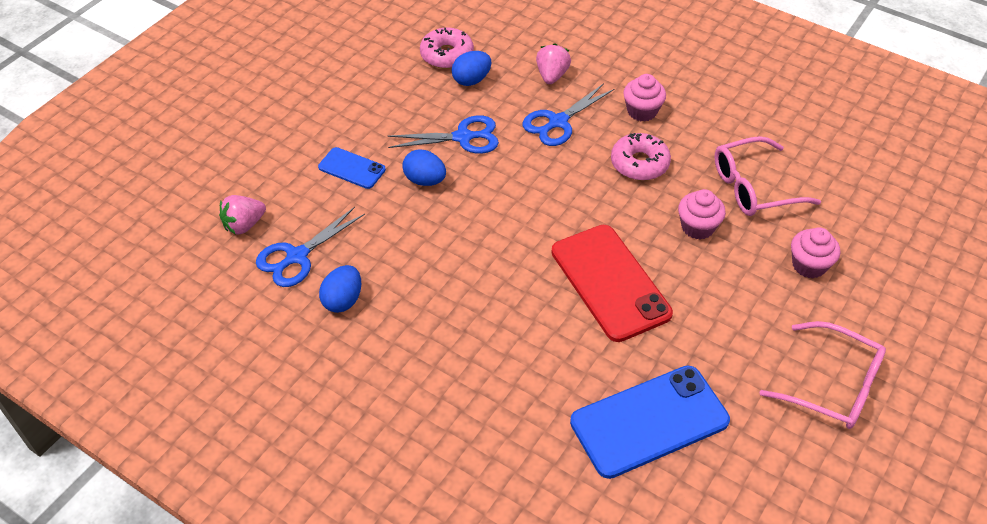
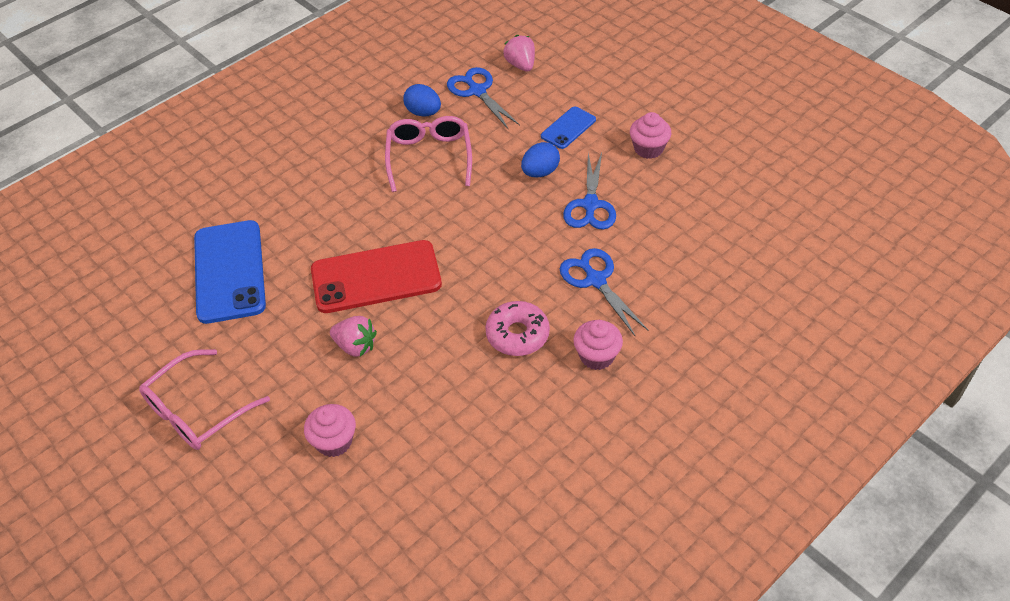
camera: 105 degrees right, 0 degrees up
(447, 55) = (718, 209): pink donut -> none
(471, 80) = (675, 222): blue egg -> none
(552, 75) = (671, 289): pink strawberry -> pink strawberry (355, 346)
(697, 227) = (416, 361): pink cupcake -> pink cupcake (648, 149)
(753, 187) = (454, 427): pink glasses -> pink glasses (429, 157)

